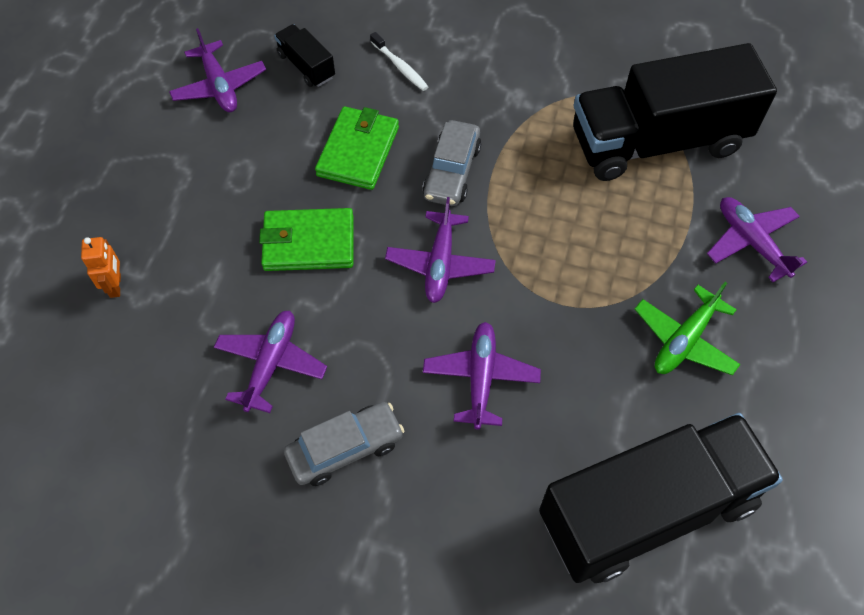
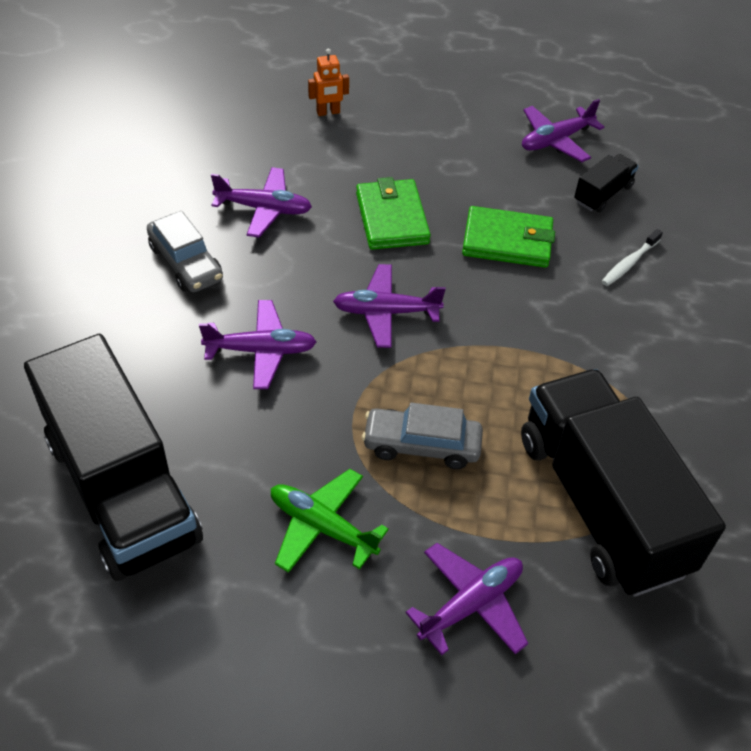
camera: 80 degrees right, 10 degrees down
(452, 171) = (501, 314): grey car -> grey car (421, 445)

